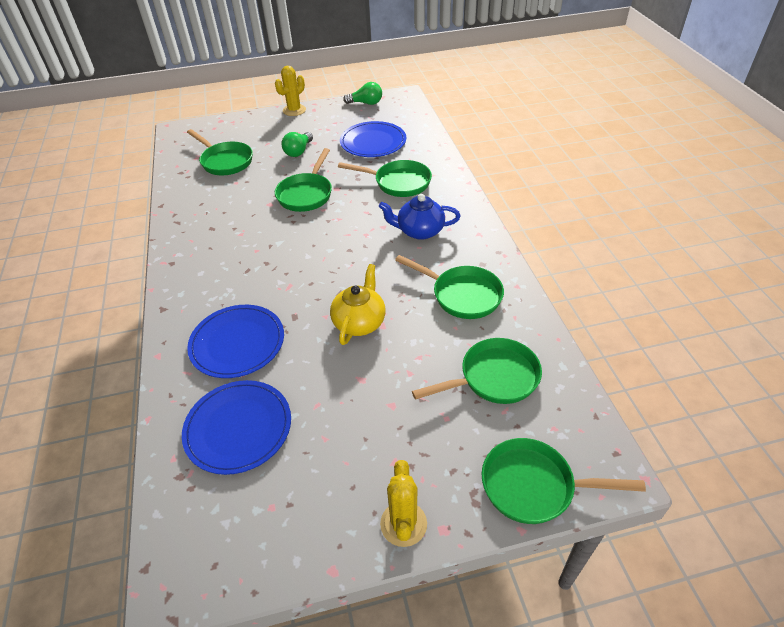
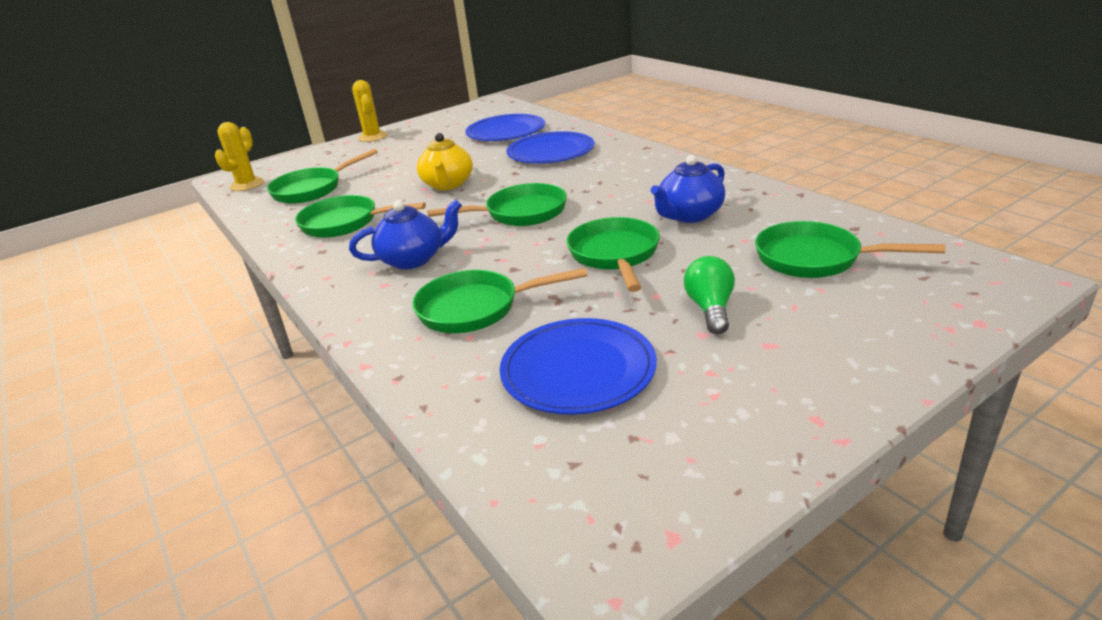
camera: 160 degrees right, 15 degrees down
(237, 210) = (689, 215): none -> blue teapot
(294, 110) = (862, 401): yellow cactus -> yellow cactus (247, 185)
(366, 103) = (698, 489): green light bulb -> none
(534, 486) = (286, 163): green pan -> green pan (520, 213)

